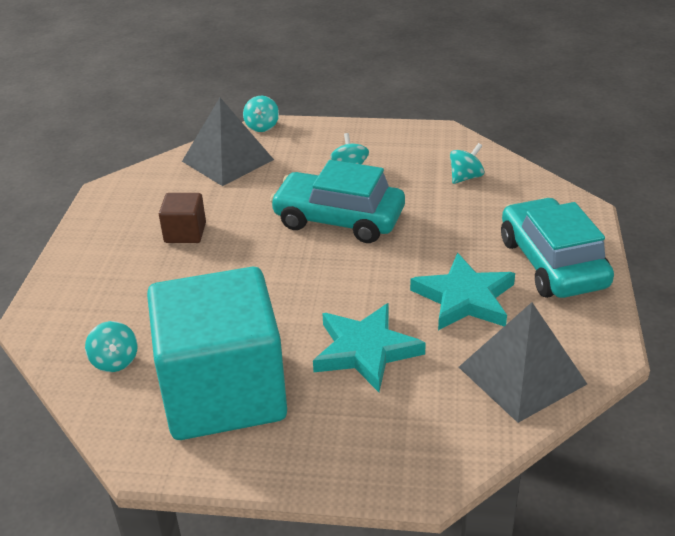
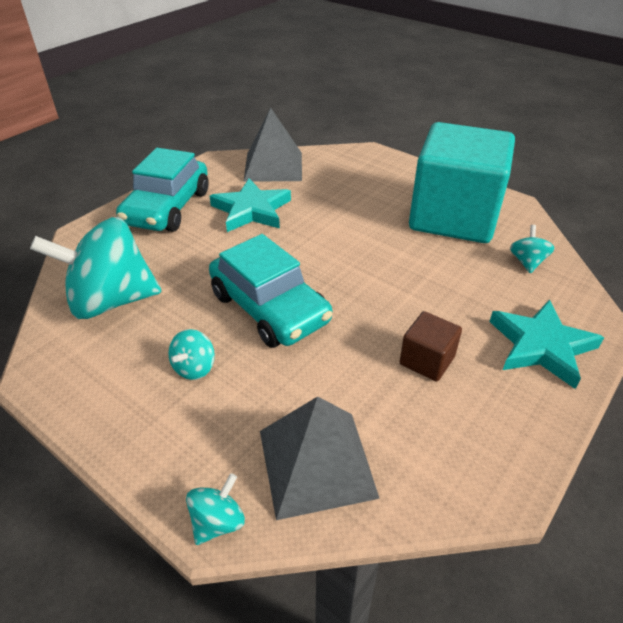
camera: 150 degrees left, 5 degrees up
(365, 350) = (346, 206): turquoise star -> turquoise star (541, 346)
(465, 177) = (111, 301): turquoise spinning top -> turquoise spinning top, size x2.35

